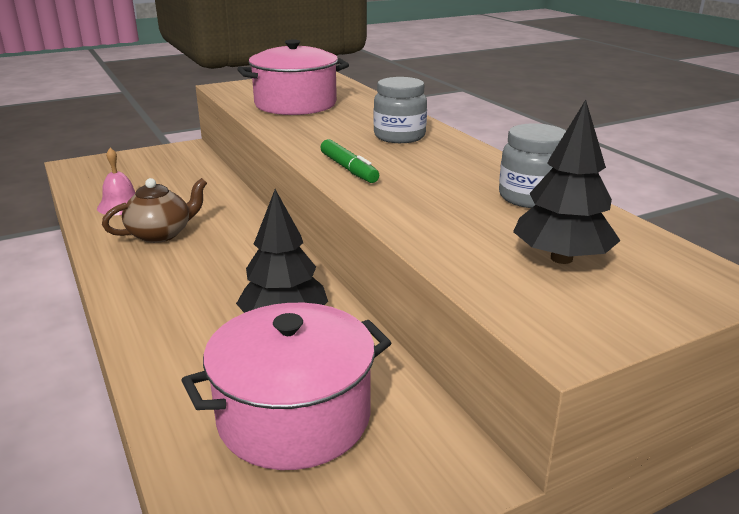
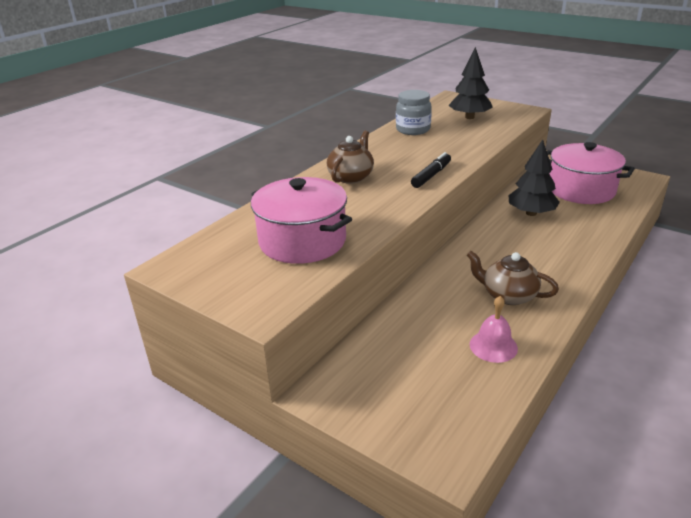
camera: 115 degrees left, 5 degrees up
(348, 169) = (431, 175): green marker -> black marker
(399, 136) = (351, 177): grey jar -> brown teapot

